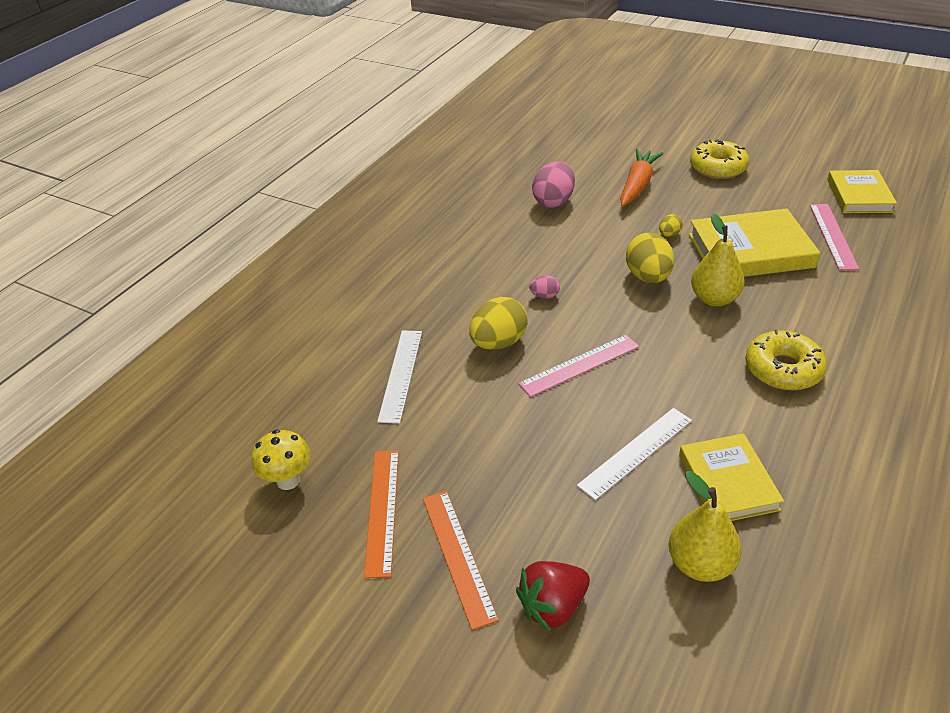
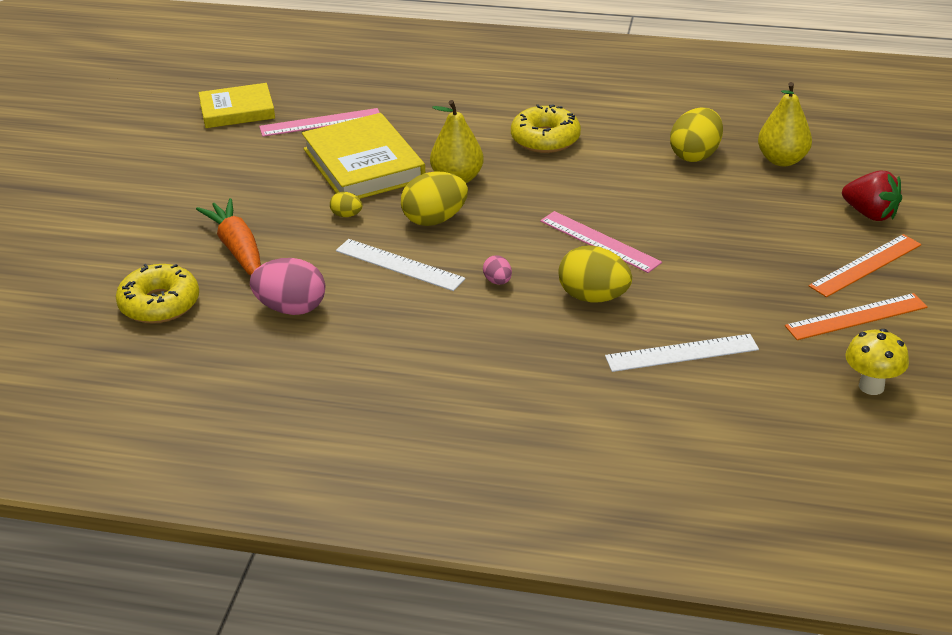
camera: 110 degrees left, 5 degrees down
(636, 452) = (692, 198): white ruler -> white ruler (399, 265)
(638, 185) = (237, 249): orange carrot -> orange carrot turned 60 degrees clockwise
(718, 168) = (185, 196): yellow donut -> yellow donut (159, 304)
(727, 482) = (695, 155): yellow book -> yellow egg

